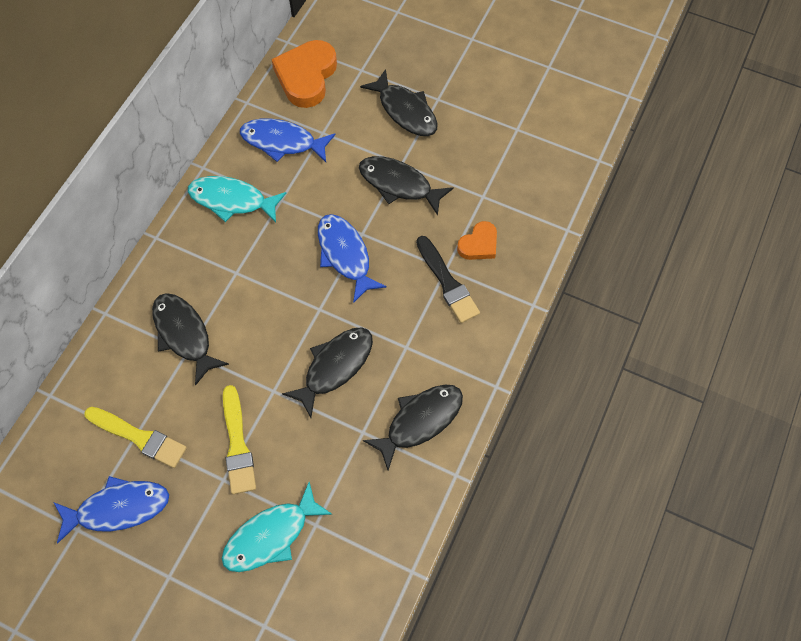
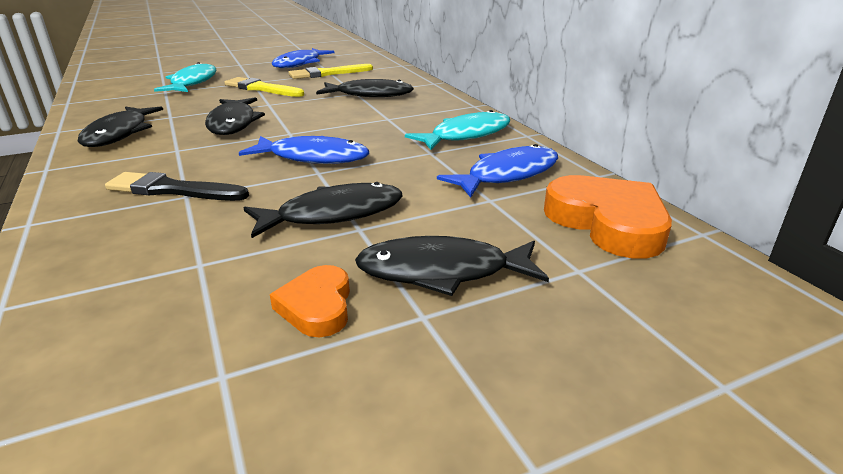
camera: 130 degrees right, 35 degrees down
(479, 244) = (159, 227): orange heart -> orange heart (317, 306)

